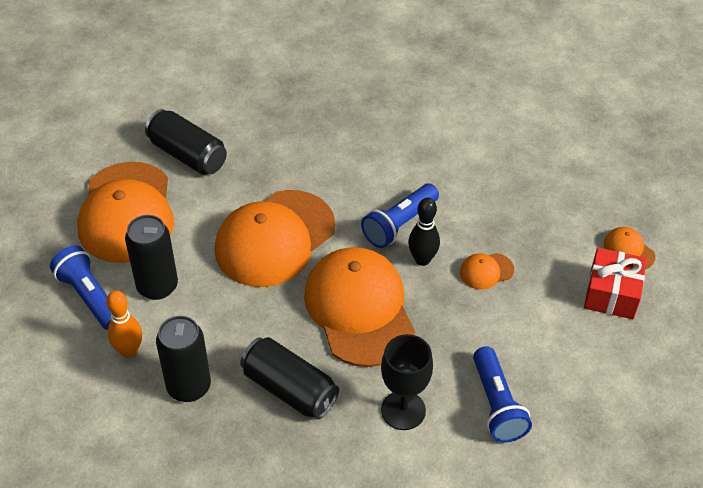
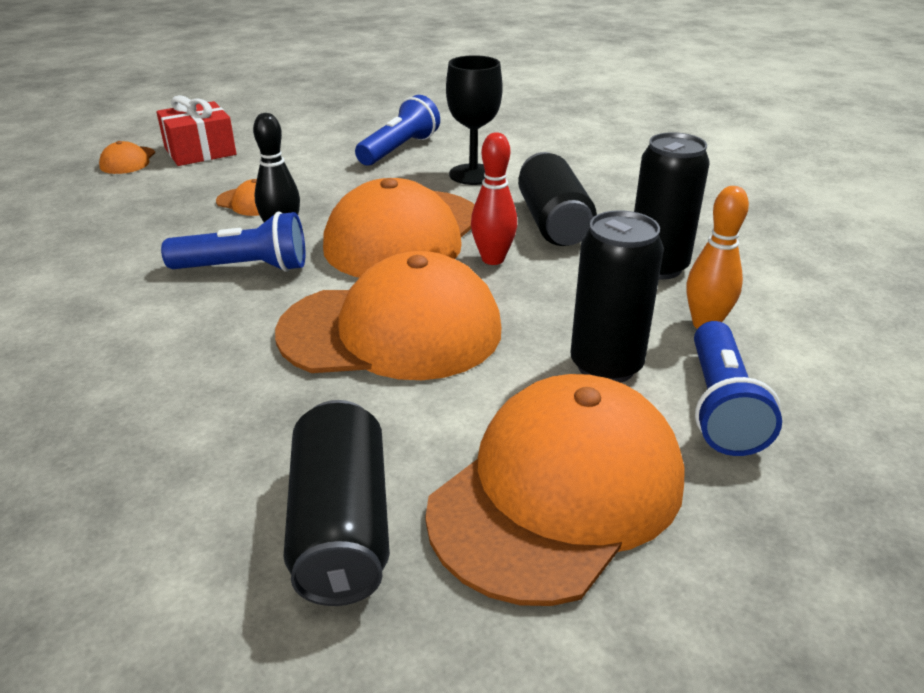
camera: 135 degrees left, 15 degrees down
(286, 324) = (493, 259): none -> red bowling pin

